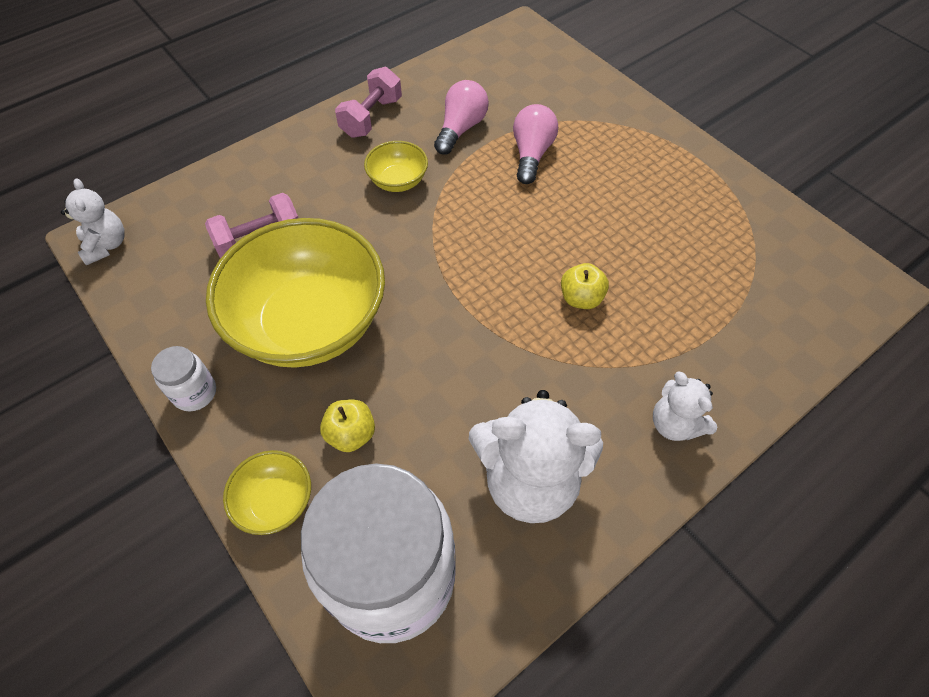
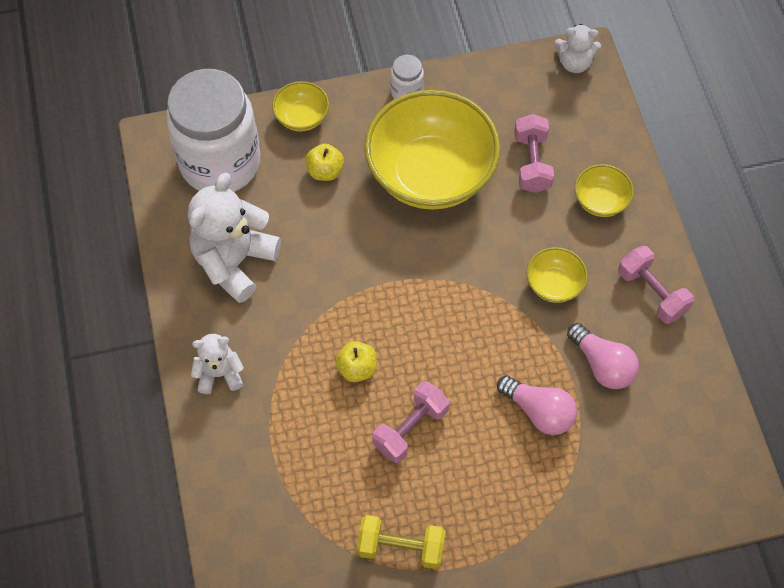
camera: 115 degrees right, 5 degrees up
(286, 175) = (600, 201): none -> yellow bowl
(611, 234) = (410, 428): none -> pink dumbbell
(718, 202) = (401, 547): none -> yellow dumbbell

